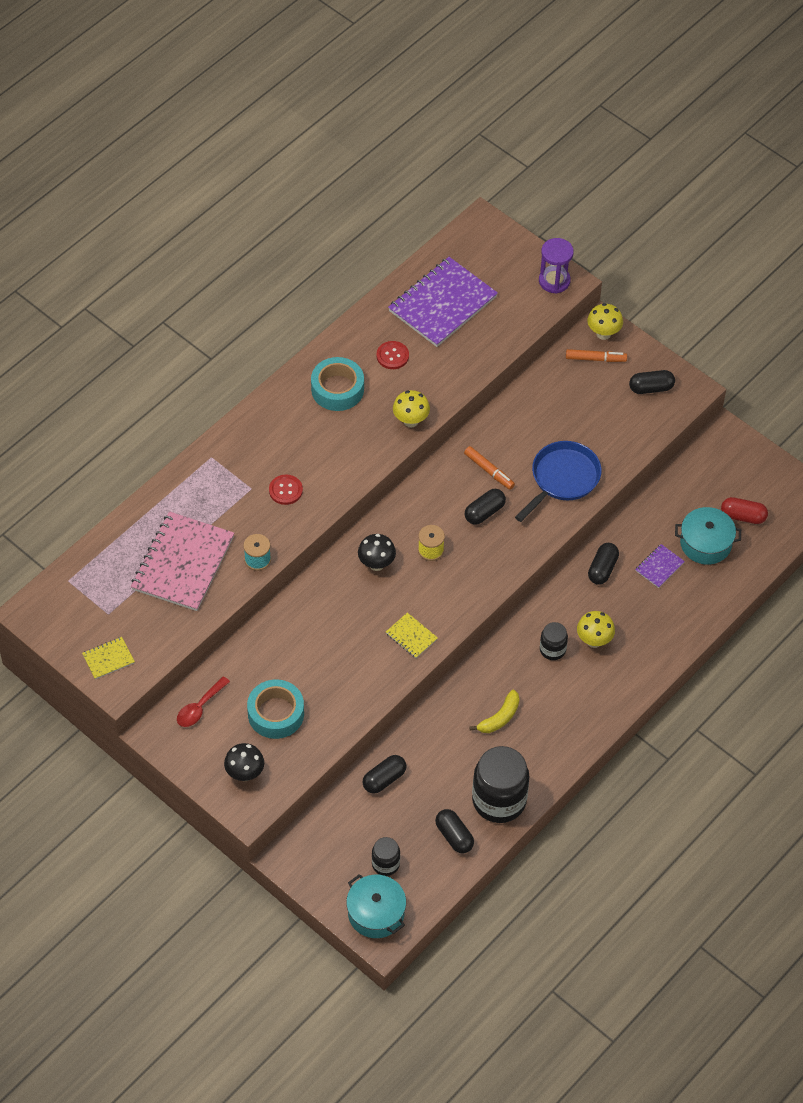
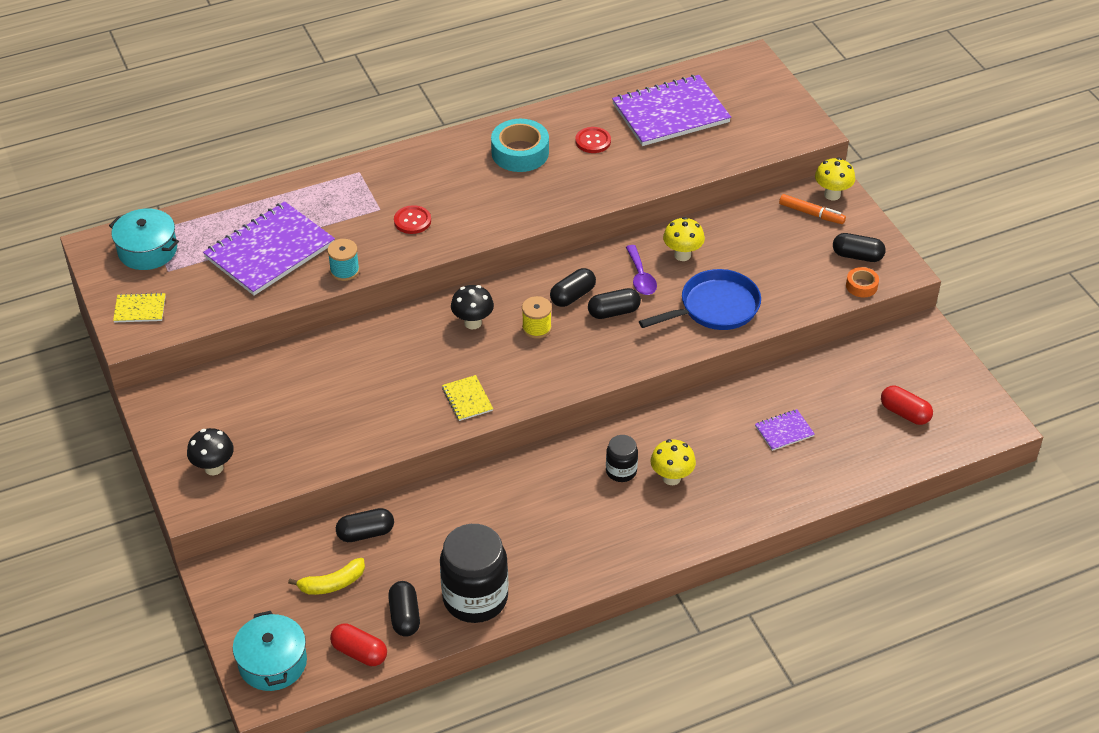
camera: 25 degrees right, 10 degrees down
(183, 563) = (270, 251): pink notebook -> purple notebook
(199, 707) = (211, 392): red spoon -> none
(276, 713) = (282, 423): turquoise tape -> none
(385, 864) = (314, 617): black jar -> none
(411, 421) = (576, 200): yellow mushroom -> yellow mushroom (682, 255)
(437, 879) = (359, 652): none -> red capsule
(489, 471) = (640, 277): orange marker -> purple spoon
(499, 718) = (525, 517): yellow banana -> yellow banana (332, 583)
(554, 281) = (798, 126): purple hourglass -> none
(602, 569) = (719, 413): black capsule -> black capsule (572, 296)
(667, 416) = (861, 286): none -> orange tape
(705, 543) = (848, 425): turquoise pot -> turquoise pot (147, 250)

